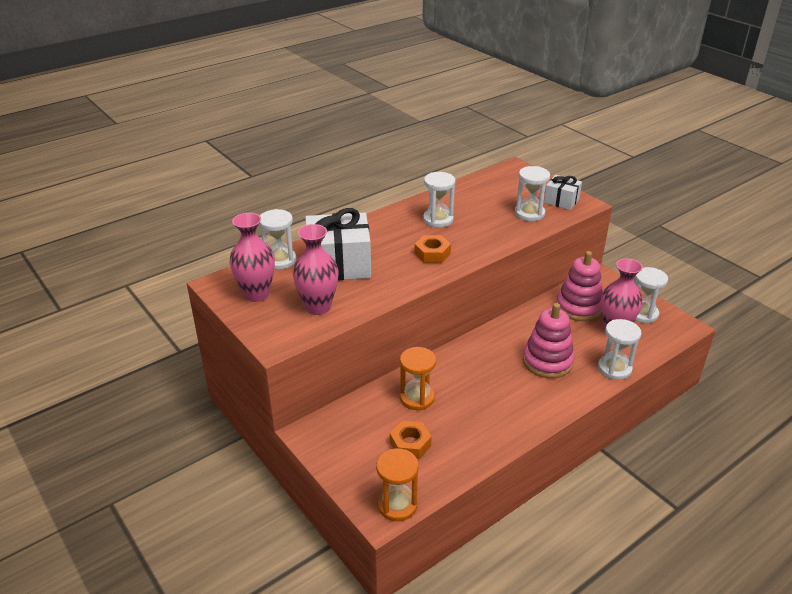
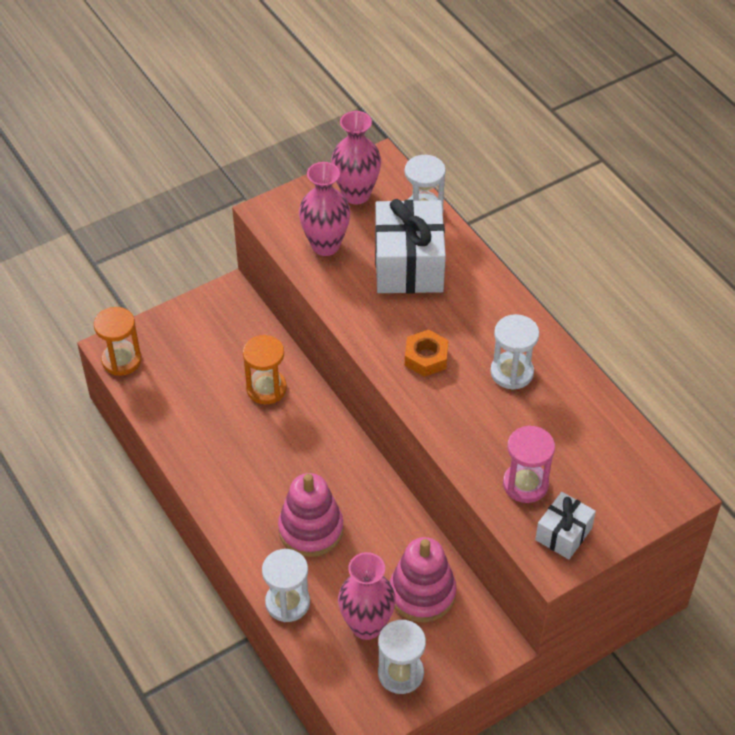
camera: 95 degrees right, 15 degrees up
(410, 444) = (198, 377): orange nut -> none
(529, 213) = (525, 484): white hourglass -> pink hourglass

